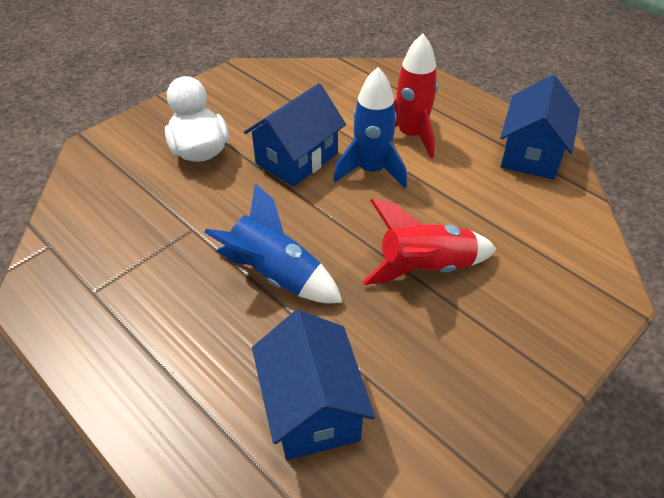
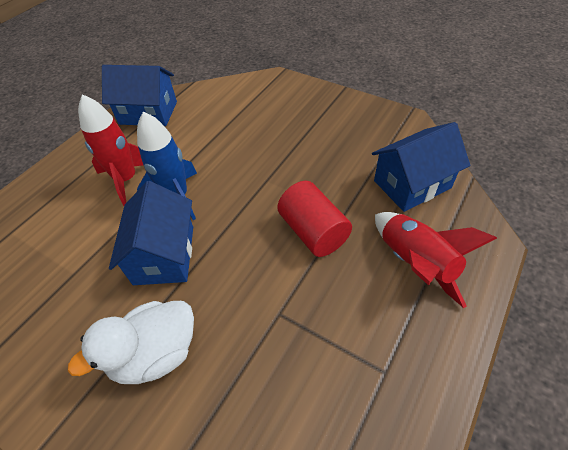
camera: 100 degrees left, 5 degrees up
(276, 275) = (313, 232): blue rocket -> red cylinder
(297, 159) = (164, 255): blue house -> blue house turned 60 degrees clockwise
(425, 268) = (278, 151): red rocket -> red rocket (415, 263)

